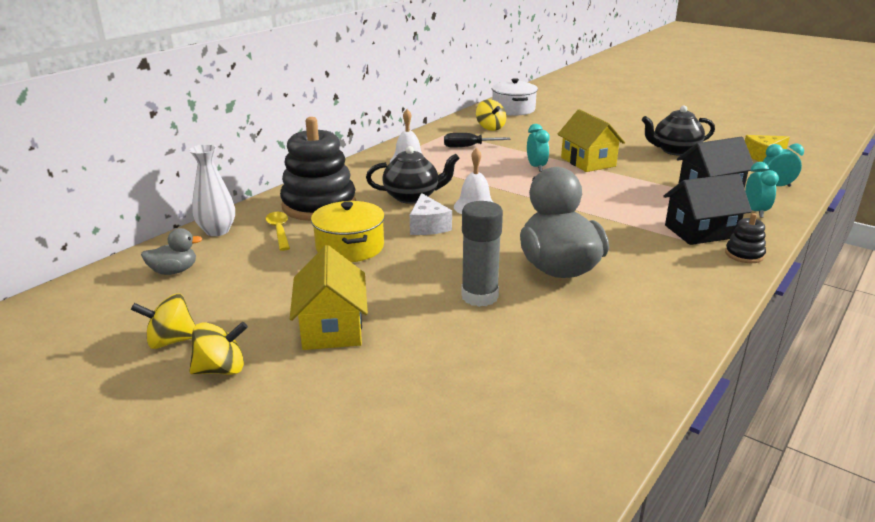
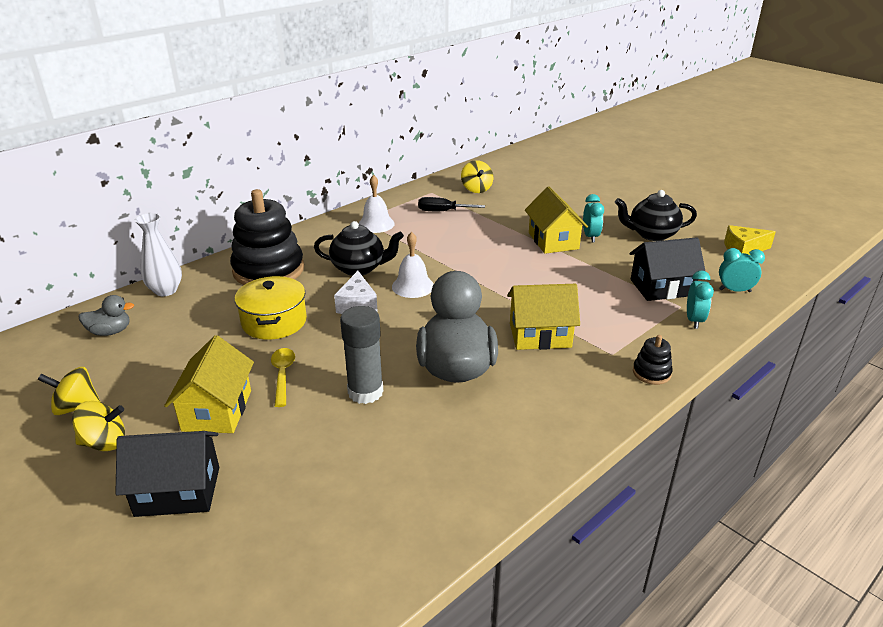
camera: 10 degrees right, 5 degrees up
(279, 231) = (220, 296): yellow spoon -> yellow spoon (282, 375)
(513, 109) = (512, 167): white pot -> none
(536, 167) = (497, 243): turquoise clock -> turquoise clock (590, 237)
(622, 235) = (540, 335): none -> yellow house
(700, 231) = (622, 339): black house -> black house (178, 491)

